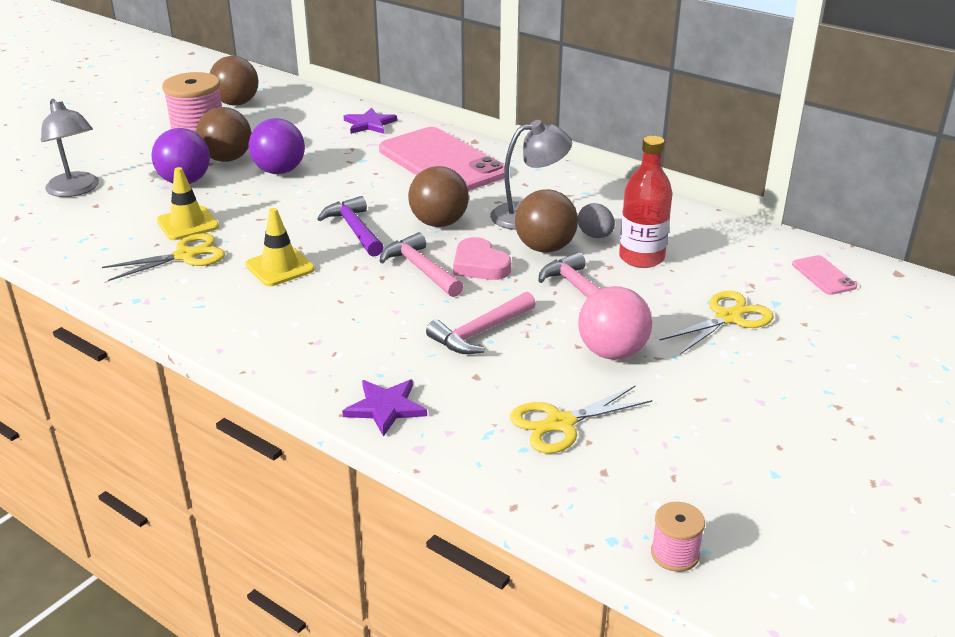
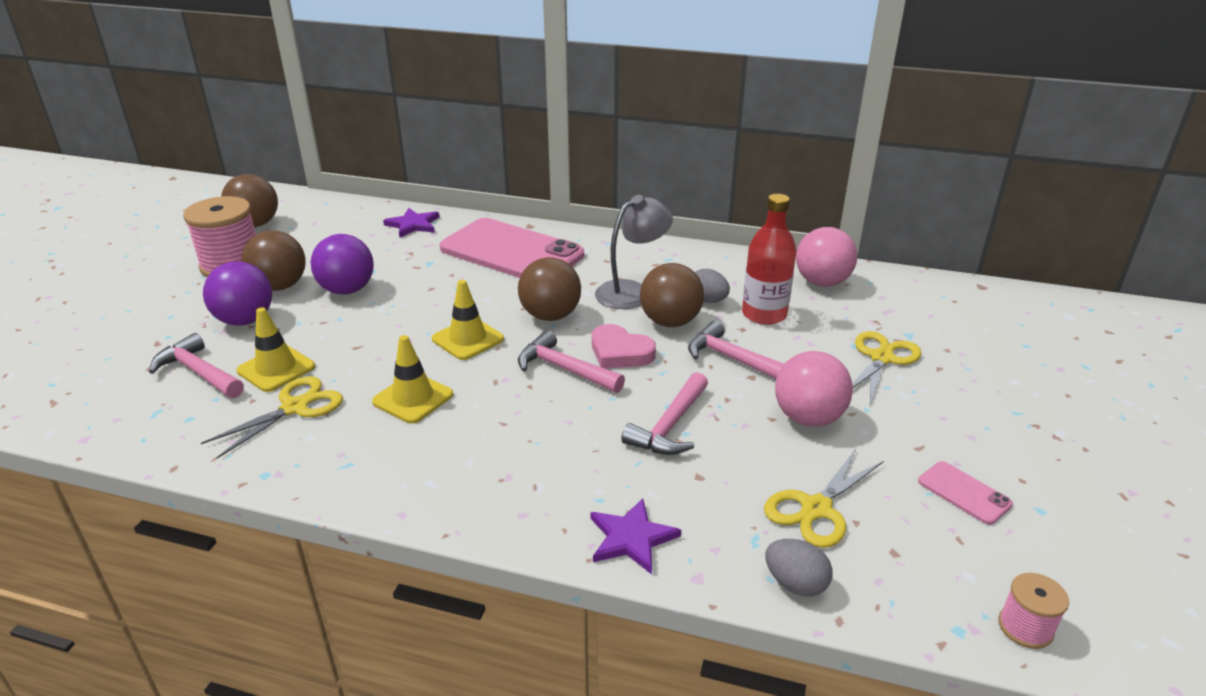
camera: 20 degrees left, 0 degrees up
(76, 190) = (115, 354): grey lamp -> none
(129, 215) = (198, 372): none -> pink hammer
(354, 229) = (468, 339): purple hammer -> yellow traffic cone
(497, 472) = (795, 584): none -> grey egg
(724, 240) = (822, 282): none -> pink ball
(823, 275) = (927, 300): pink phone -> pink phone (964, 493)

